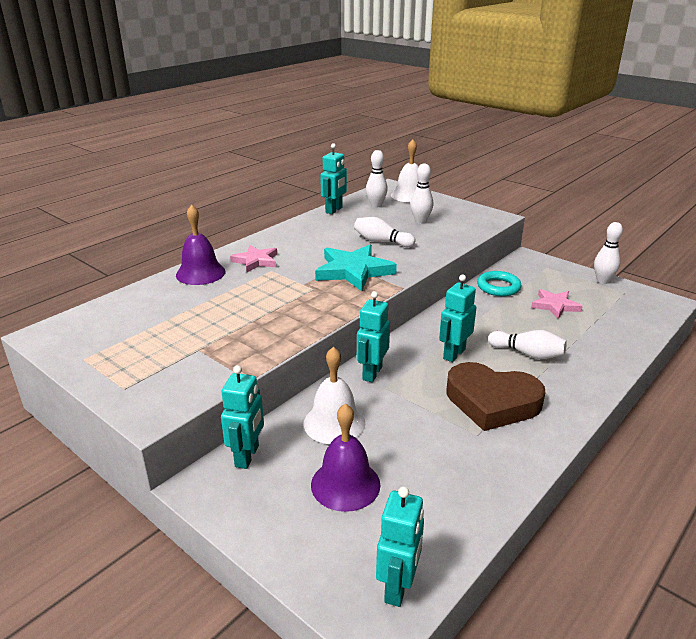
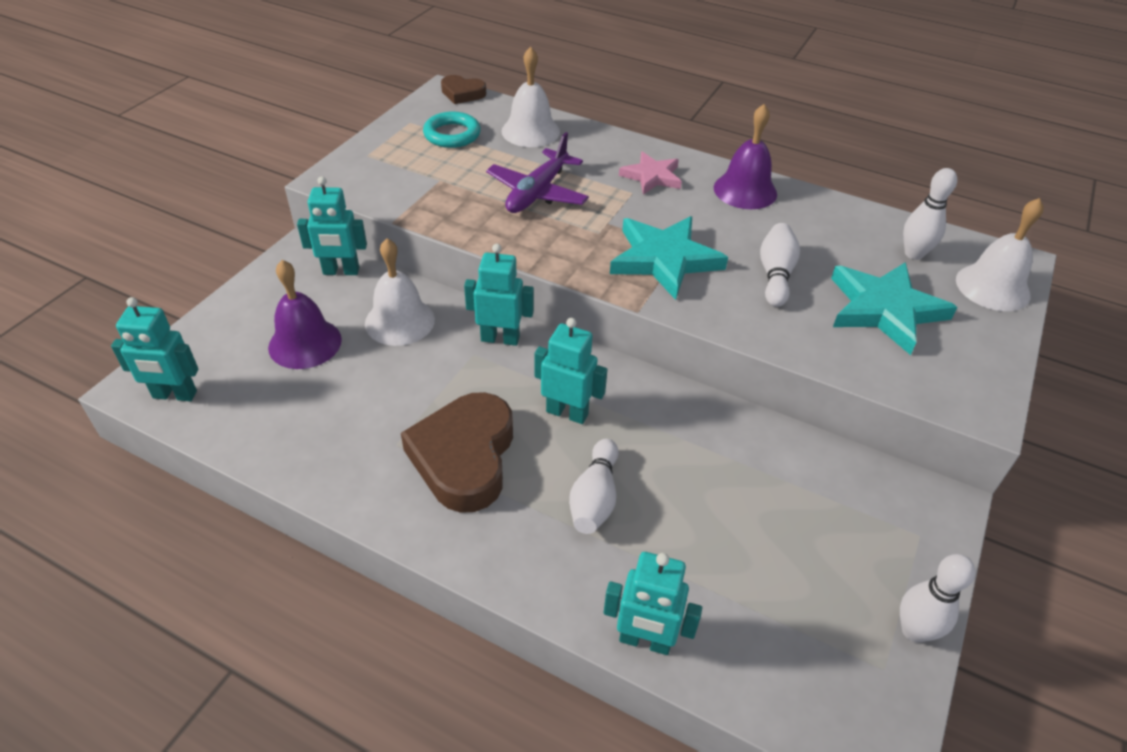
camera: 75 degrees right, 15 degrees up
(57, 325) = (462, 93): none -> brown heart
(155, 299) = (530, 131): none -> white bell
(200, 273) = (601, 145): purple bell -> purple bell (745, 190)
(248, 306) = (537, 193): none -> purple plane
(334, 210) = (860, 214): turquoise robot -> turquoise robot (645, 641)
(420, 221) = (885, 309): white bowling pin -> turquoise star
(498, 287) = (794, 460): turquoise ring -> turquoise ring (452, 134)
(555, 306) = (766, 541): pink star -> none

